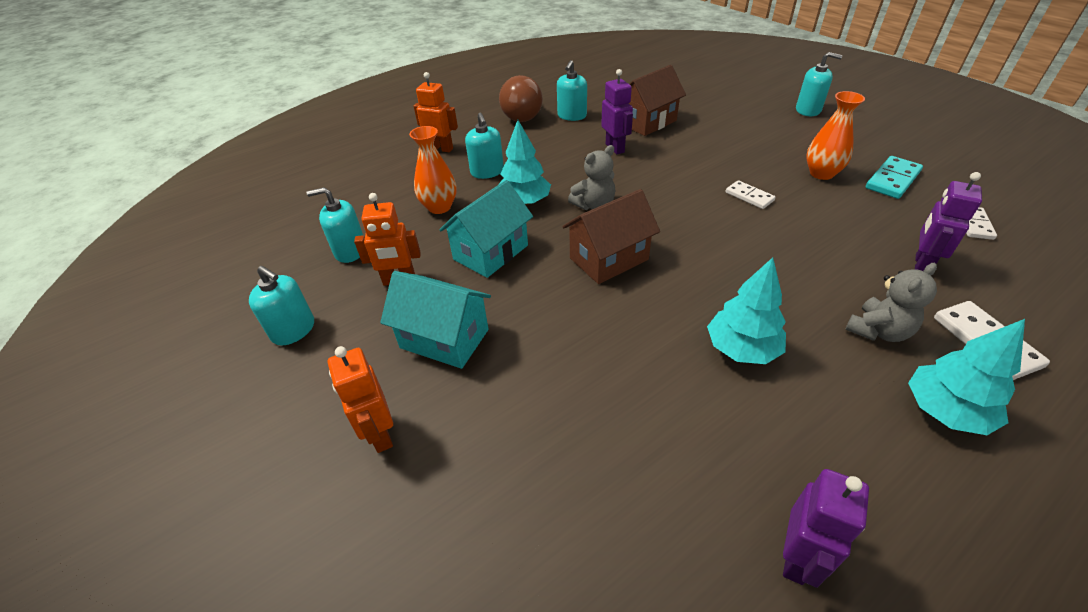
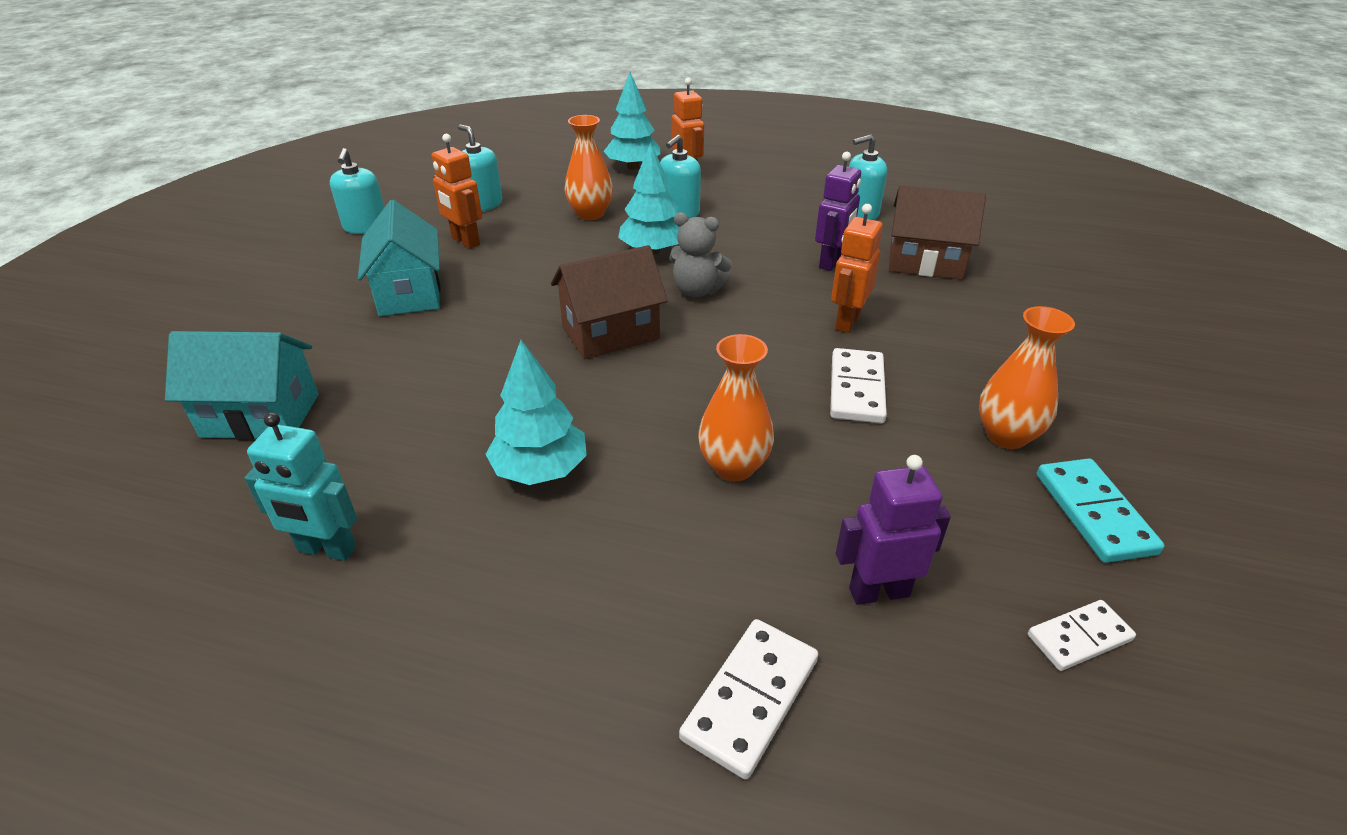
camera: 50 degrees right, 5 degrees down
(379, 434) = (280, 311): orange robot -> orange robot (847, 322)
(491, 252) = (550, 266): turquoise house -> turquoise house (260, 415)
(523, 114) = (818, 186): brown light bulb -> none
(609, 259) = (610, 333): brown house -> brown house turned 45 degrees counterclockwise
(749, 196) = (857, 389): white domino -> white domino, size x1.52
(766, 498) = (326, 549): none -> turquoise robot
(791, 268) = (733, 467): none -> orange vase
(797, 557) = (261, 591): purple robot -> none
(808, 110) = (1184, 375): turquoise soap dispenser -> none
(878, 331) = (674, 577): grey teddy bear -> none
(892, 180) = (1093, 513): turquoise domino -> turquoise domino turned 75 degrees clockwise
(945, 411) = (561, 674): turquoise tree -> turquoise tree (633, 167)

